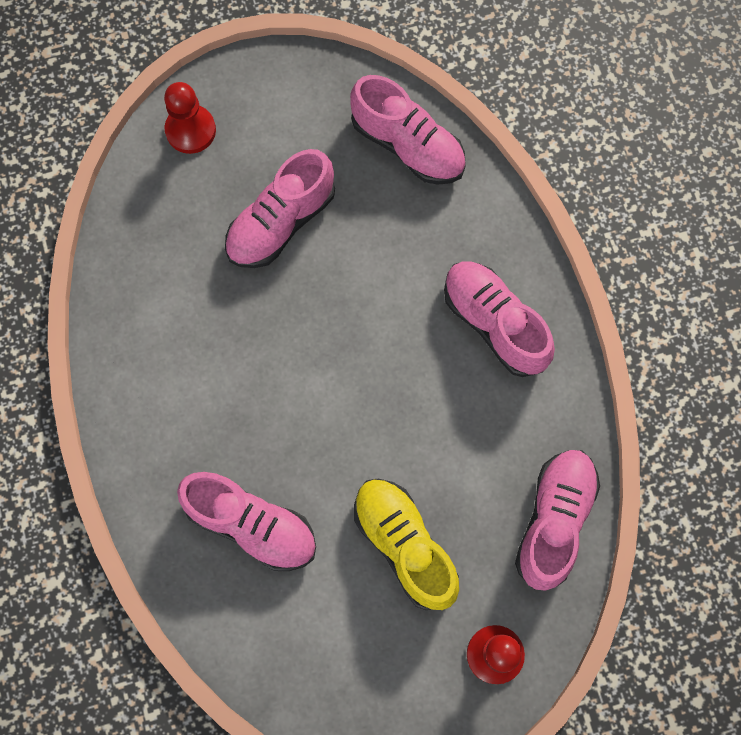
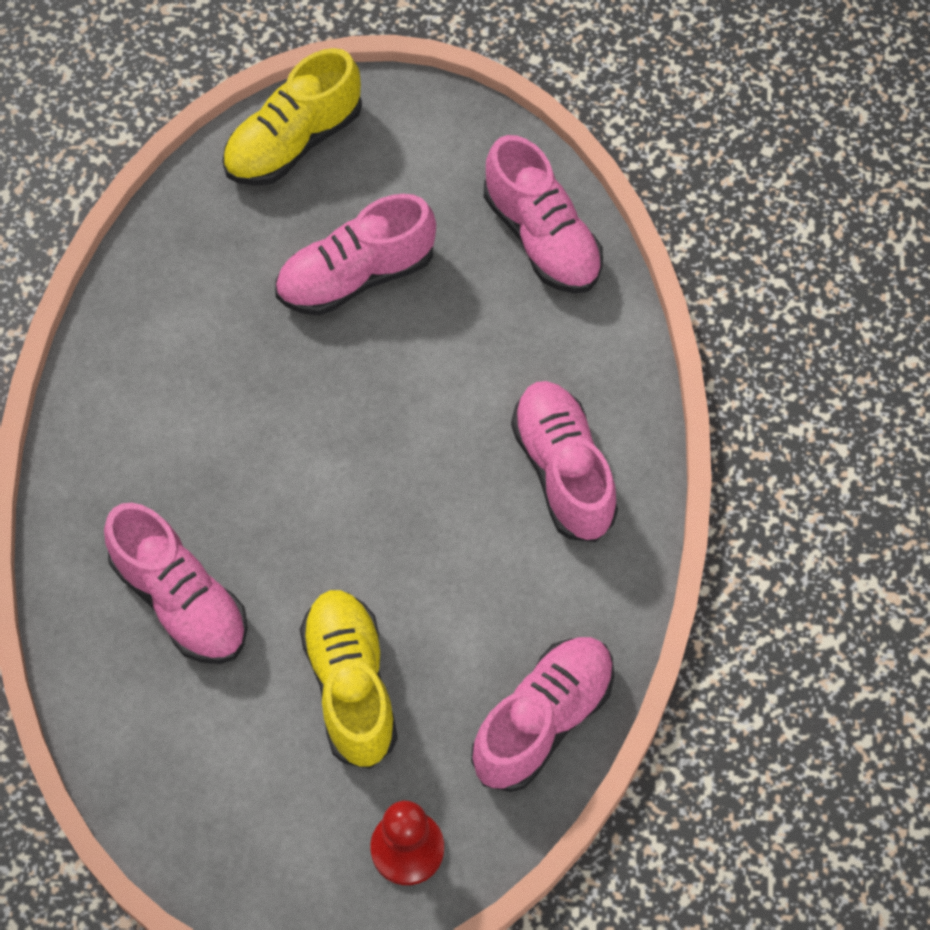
camera: 20 degrees right, 10 degrees down
(190, 130) = (294, 142): red pawn -> yellow shoe

